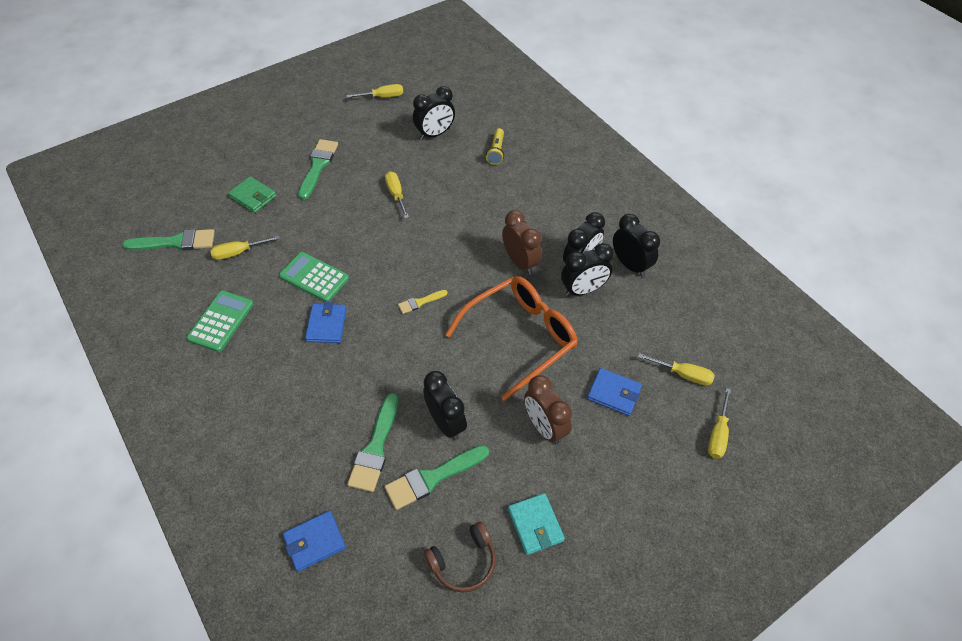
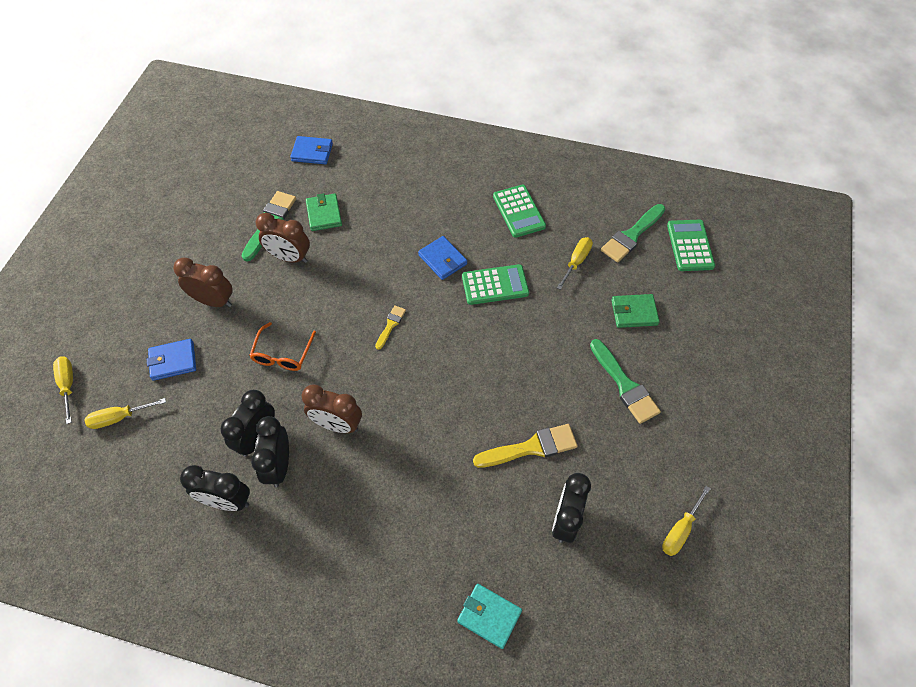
camera: 140 degrees right, 5 degrees up
(153, 208) = (690, 246): none -> green calculator
(315, 542) = (312, 152): blue wallet -> blue wallet turned 75 degrees clockwise
(375, 447) = (324, 214): green brush -> green wallet
(396, 195) = (518, 410): yellow screwdriver -> none
(413, 173) = (530, 447): none -> yellow brush
(446, 422) = (289, 257): black clock -> brown clock
(463, 562) = (213, 197): brown headphones -> none
(496, 152) = (477, 549): yellow flashlight -> none
(520, 337) = (282, 354): orange glasses -> orange glasses, size x0.53
(535, 525) = (180, 241): turquoise wallet -> turquoise wallet (489, 616)

